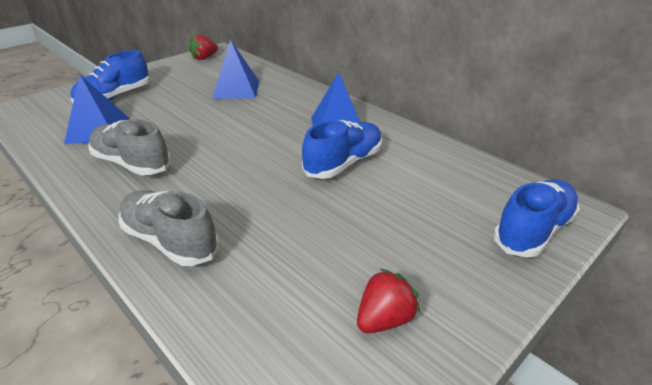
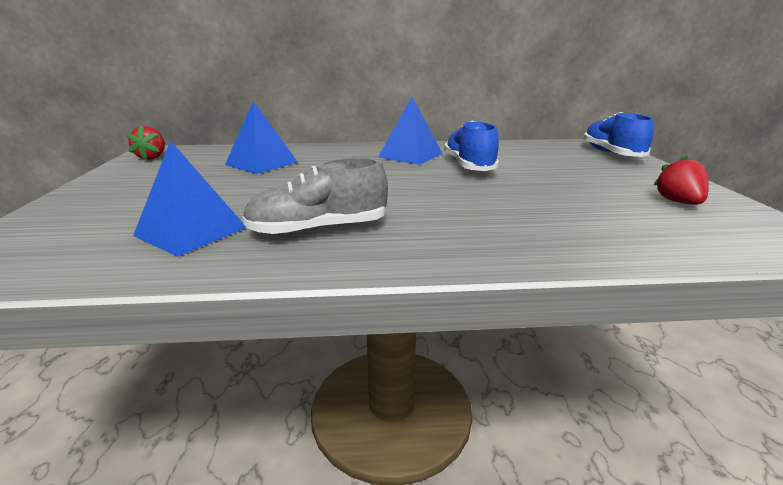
camera: 50 degrees left, 10 degrees down
(114, 97) = (122, 208): blue shoe -> none
(170, 241) = (506, 242): grey shoe -> none

